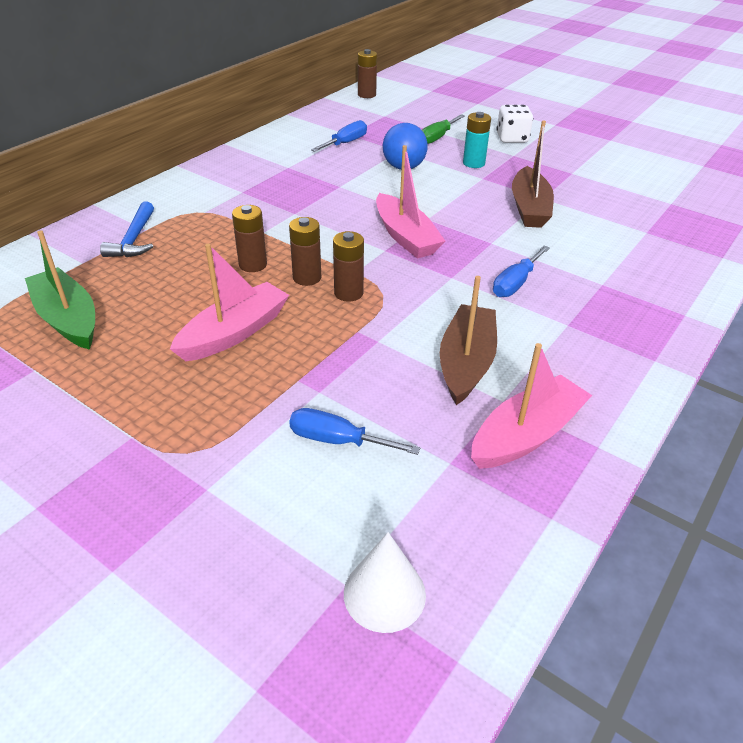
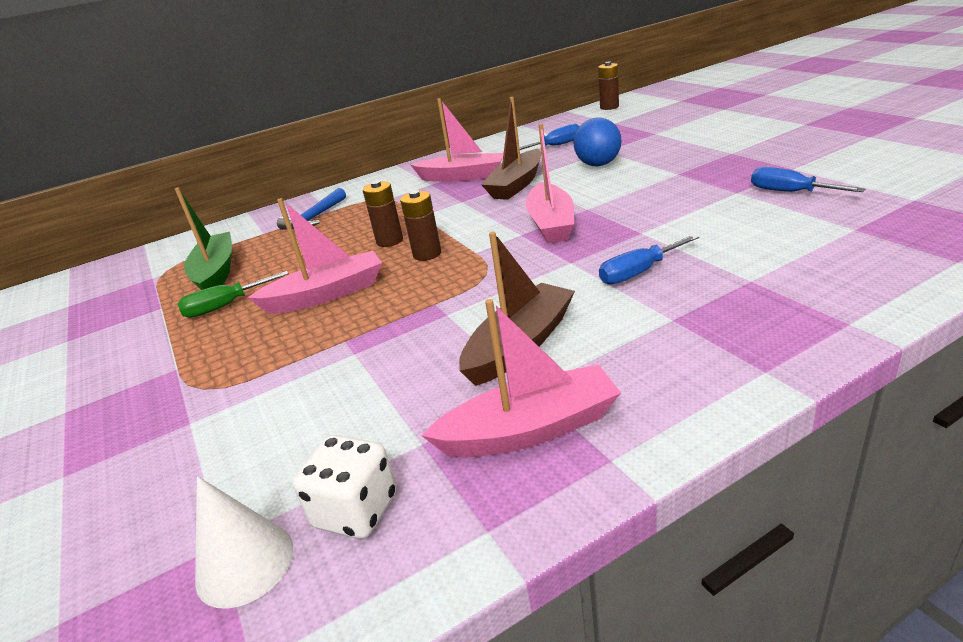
camera: 30 degrees right, 10 degrees down
(271, 182) = (462, 176): none -> pink boat
(337, 440) = (331, 400): blue screwdriver -> blue screwdriver (790, 192)
(348, 293) = (454, 269): brown battery -> none
(437, 137) = (654, 139): green screwdriver -> green screwdriver (225, 306)
(473, 163) = (677, 160): turquoise battery -> none
(512, 138) = (740, 138): white dice -> white dice (356, 511)
(529, 208) = (712, 201): brown boat -> brown boat (516, 184)

